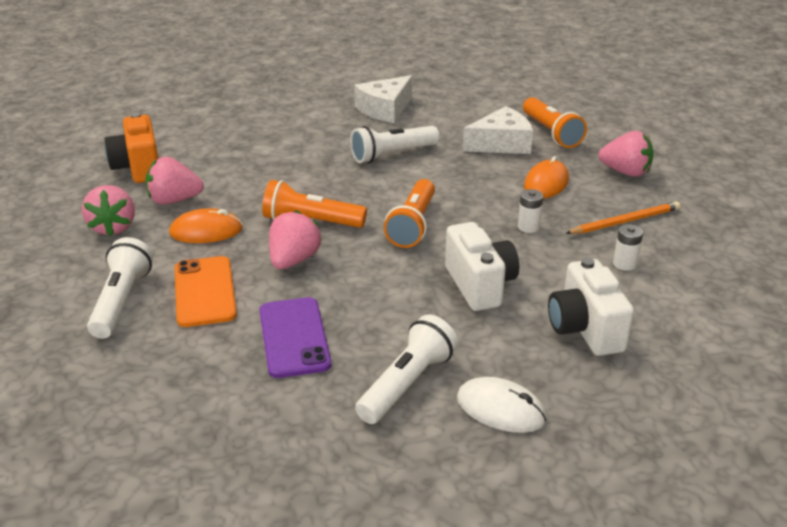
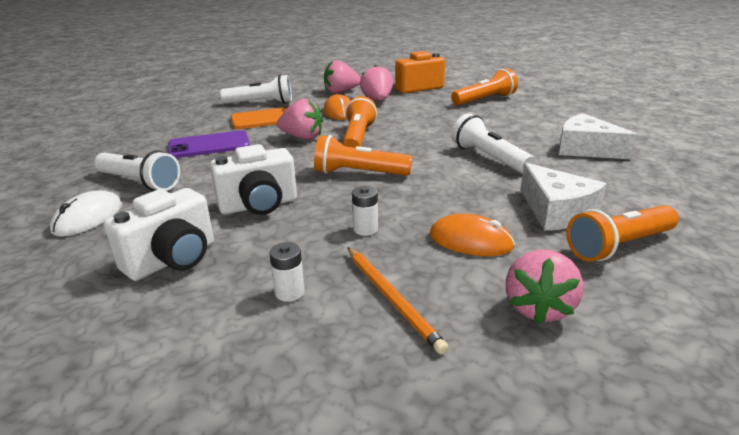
camera: 85 degrees right, 5 degrees down
(220, 132) = (484, 100): none -> orange flashlight
(585, 329) = (173, 260): white camera -> white camera turned 150 degrees clockwise

